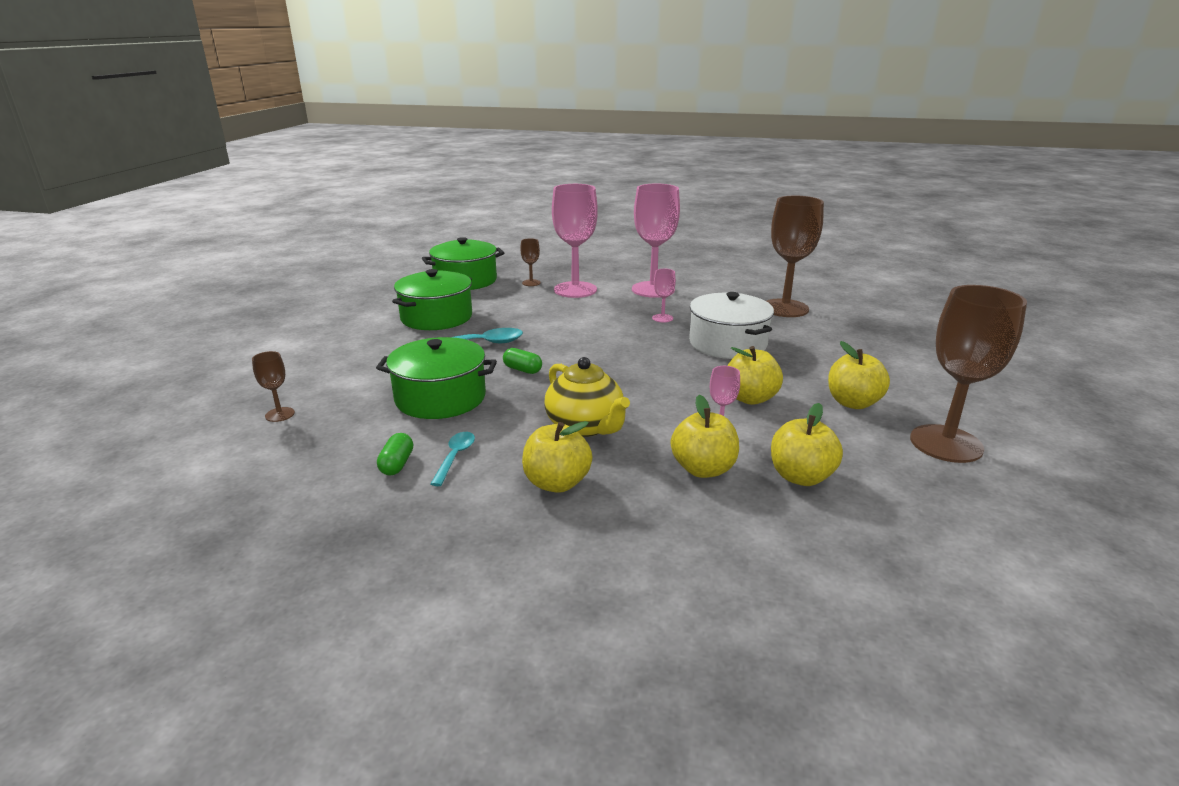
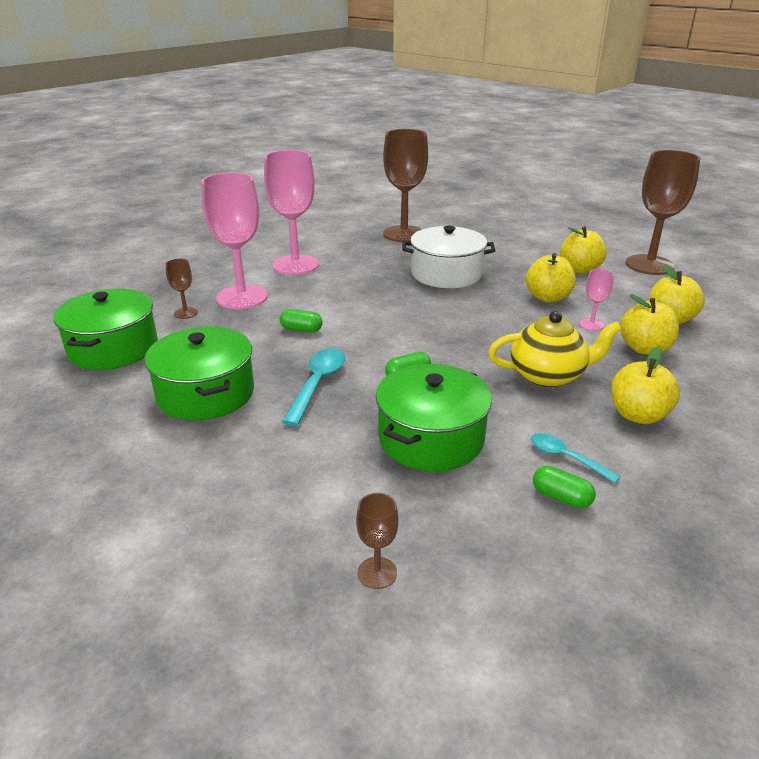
camera: 60 degrees left, 5 degrees up
(550, 319) = (301, 329): none -> green capsule
(662, 318) = (365, 281): pink goblet -> none

